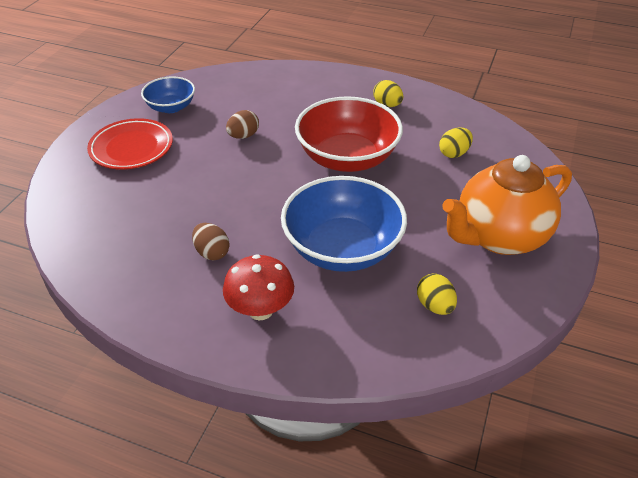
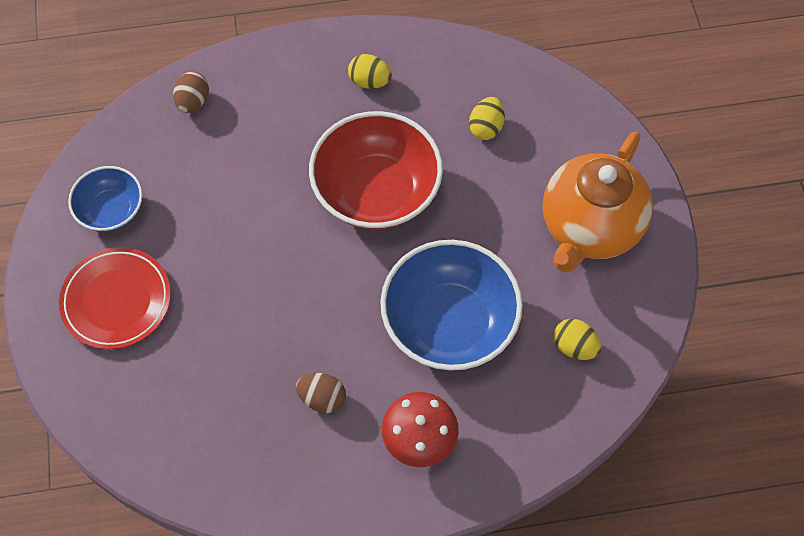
camera: 30 degrees left, 20 degrees up
(243, 136) = (236, 215): brown egg -> brown egg (193, 102)

